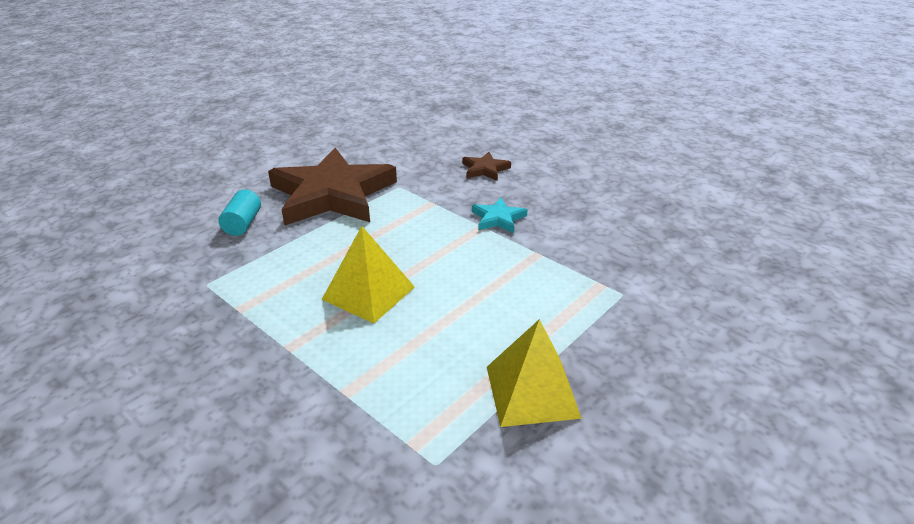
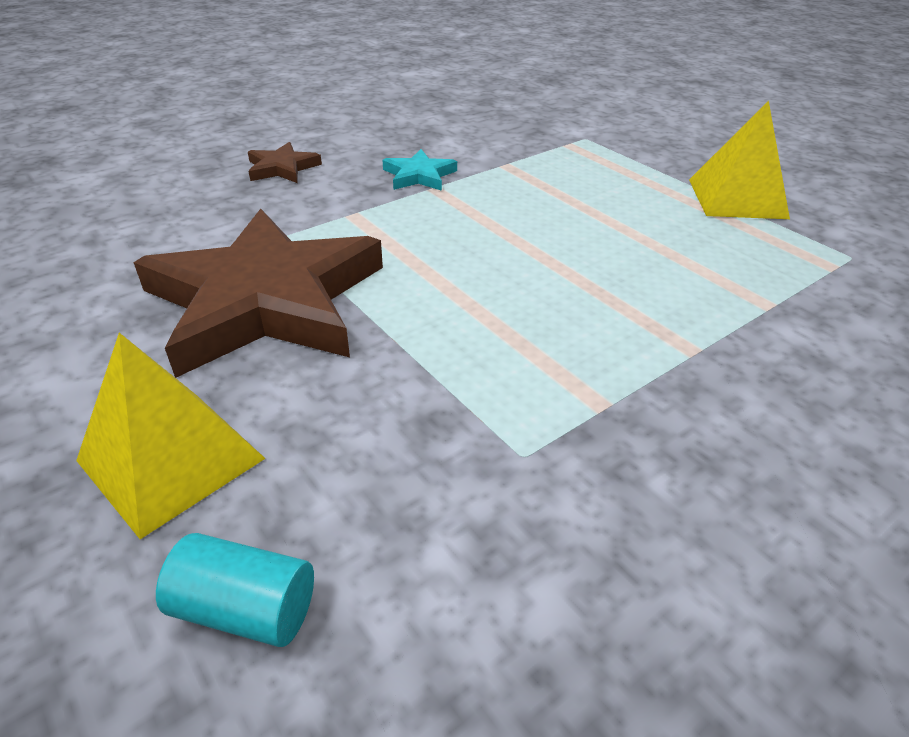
camera: 80 degrees left, 5 degrees up
(243, 224) = (316, 414): turquoise cylinder -> turquoise cylinder (245, 609)
(368, 293) = (570, 279): yellow pyramid -> yellow pyramid (170, 459)

